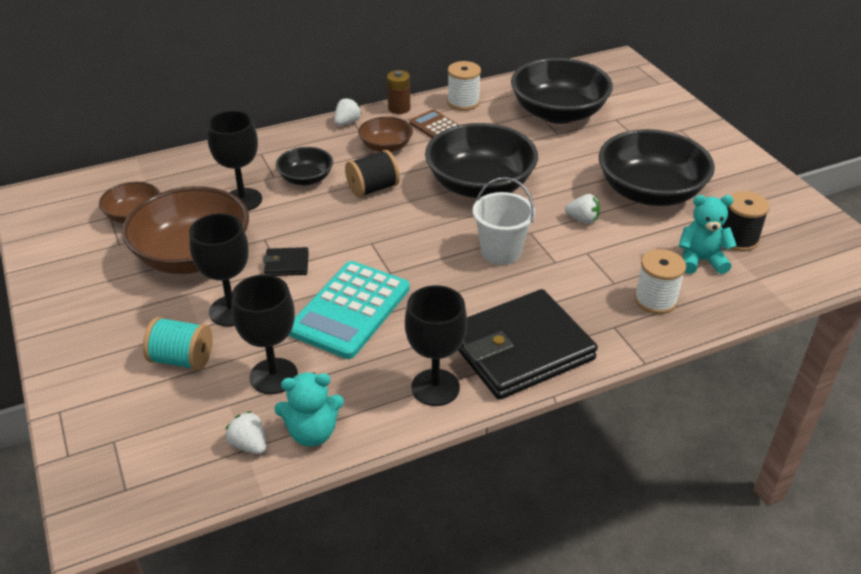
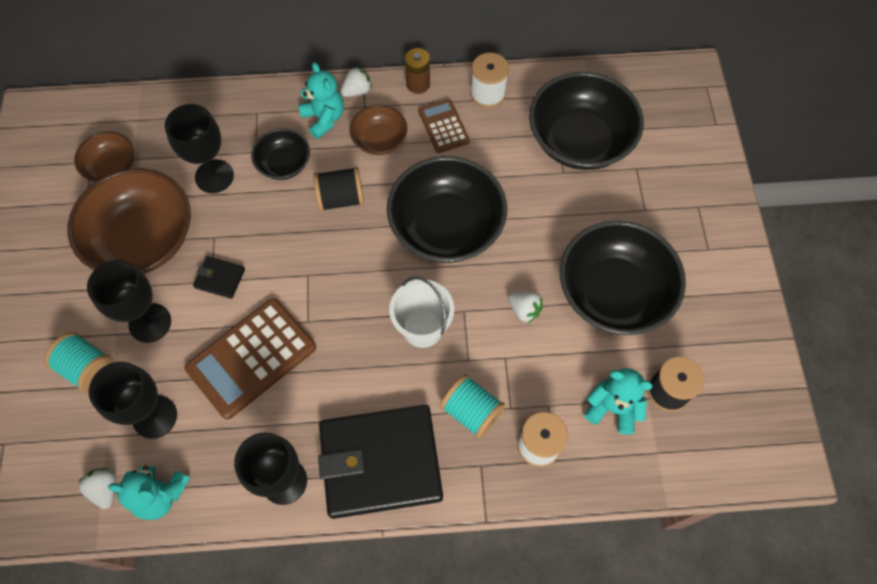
camera: 20 degrees right, 25 degrees up
(327, 144) = (324, 118): none -> turquoise teddy bear
(350, 310) = (251, 358): turquoise calculator -> brown calculator
(581, 293) = (471, 411): none -> turquoise spool

